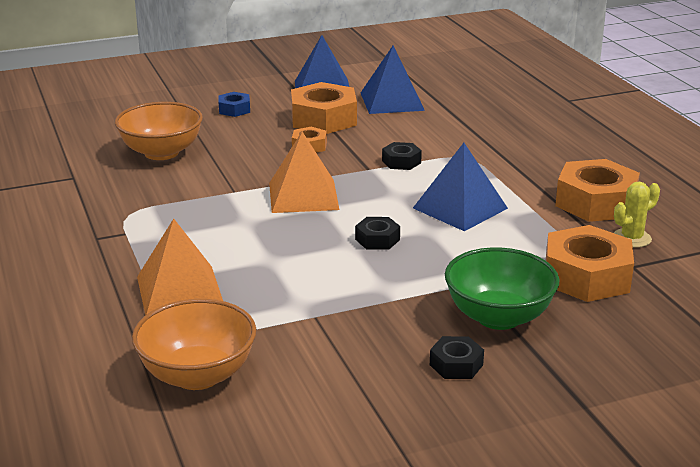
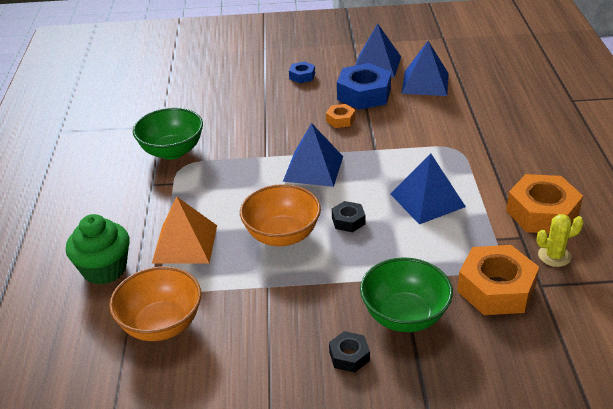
camera: 20 degrees right, 10 degrees up
(83, 332) = (104, 269): none -> green cupcake
(104, 201) = (172, 151): none -> green bowl
(161, 153) = (231, 111): orange bowl -> orange bowl (282, 235)
(303, 196) = (313, 168): orange pyramid -> blue pyramid
(323, 119) = (364, 94): orange nut -> blue nut
(401, 162) = (403, 146): black nut -> none

